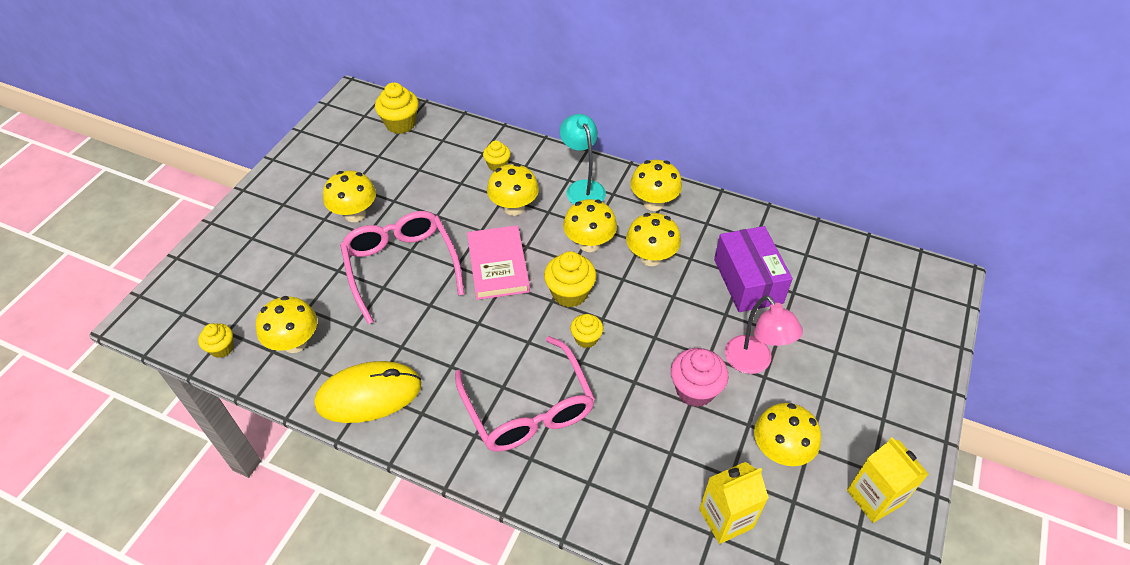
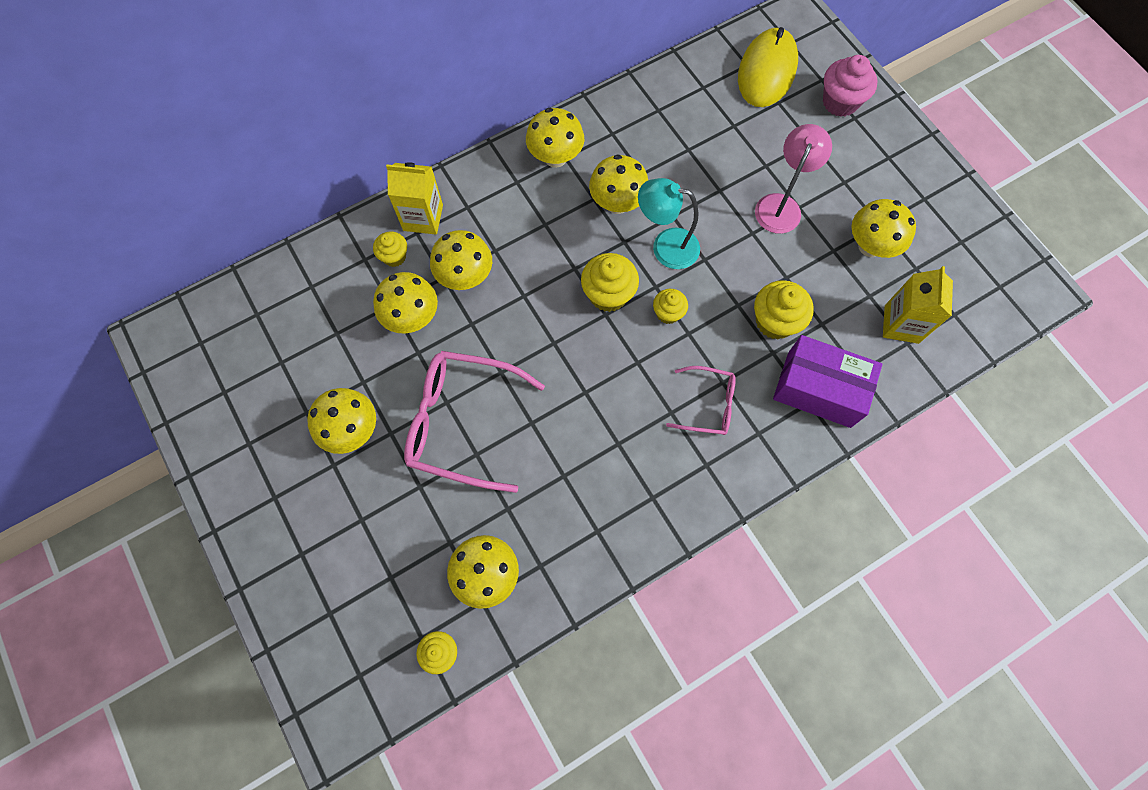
camera: 55 degrees left, 20 degrees up
(369, 394) = (600, 534): yellow mouse -> yellow mouse (766, 71)
(400, 124) = (249, 313): yellow cupcake -> yellow cupcake (775, 321)
(498, 265) = (528, 335): pink book -> none
(528, 408) = (708, 405): pink glasses -> pink glasses, size x0.54
(582, 188) = (488, 202): turquoise lamp -> turquoise lamp (665, 246)
(589, 243) = (562, 241): yellow mushroom -> yellow mushroom (412, 317)
(695, 390) = (777, 265): pink cupcake -> pink cupcake (840, 102)
(748, 281) = (698, 149): purple box -> purple box (819, 389)
(753, 363) = (781, 205): pink lamp -> pink lamp turned 75 degrees counterclockwise
(874, 497) = (945, 214): yellow carton -> yellow carton (423, 218)

